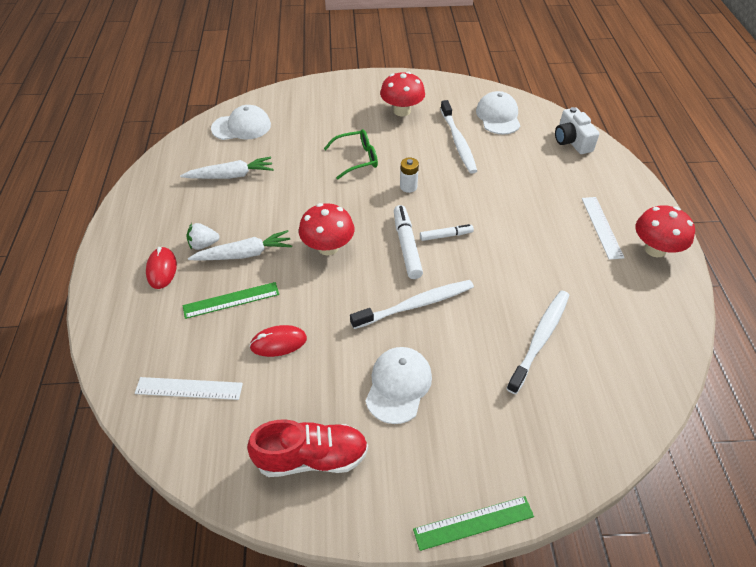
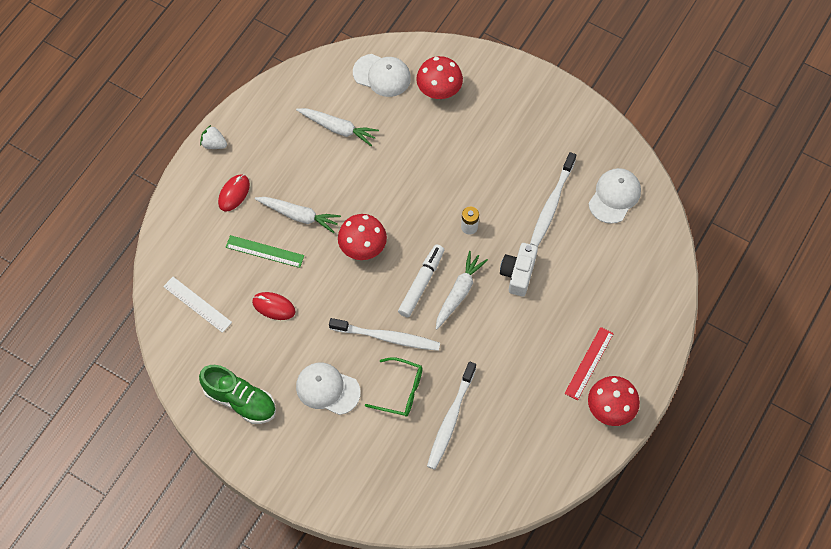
camera: 35 degrees right, 15 degrees up
(203, 244) = (276, 188): white strawberry -> white strawberry (214, 144)
(312, 457) = (240, 400): red shoe -> green shoe
(356, 159) = (450, 171): green glasses -> green glasses (400, 391)
(398, 385) = (327, 389): white cap -> white cap turned 120 degrees counterclockwise
(402, 111) = (533, 138): red mushroom -> red mushroom (439, 90)
(446, 235) = (459, 293): white marker -> white carrot
(473, 523) = (303, 501): green ruler -> none
(540, 339) = (450, 420): white toothbrush -> white toothbrush turned 135 degrees clockwise
(572, 141) = (654, 264): white camera -> white camera (518, 273)
(601, 227) = (589, 363): white ruler -> red ruler

